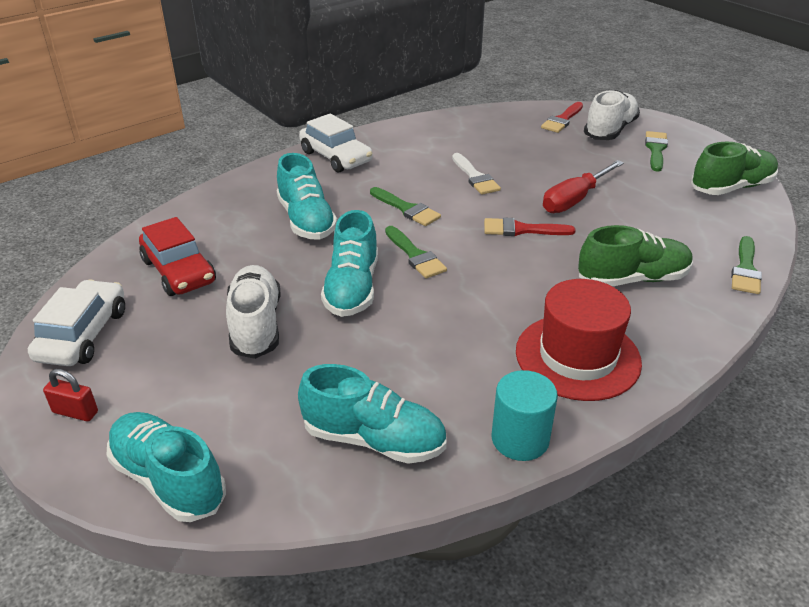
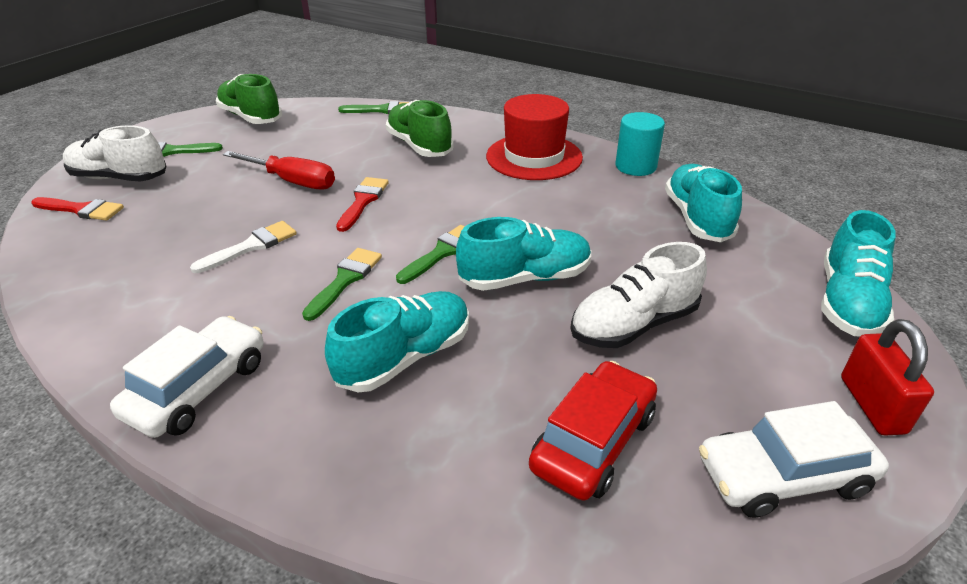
camera: 110 degrees left, 0 degrees up
(75, 412) = (872, 405): red padlock -> red padlock, size x1.52
(521, 230) = (363, 201): red brush -> red brush turned 150 degrees counterclockwise

